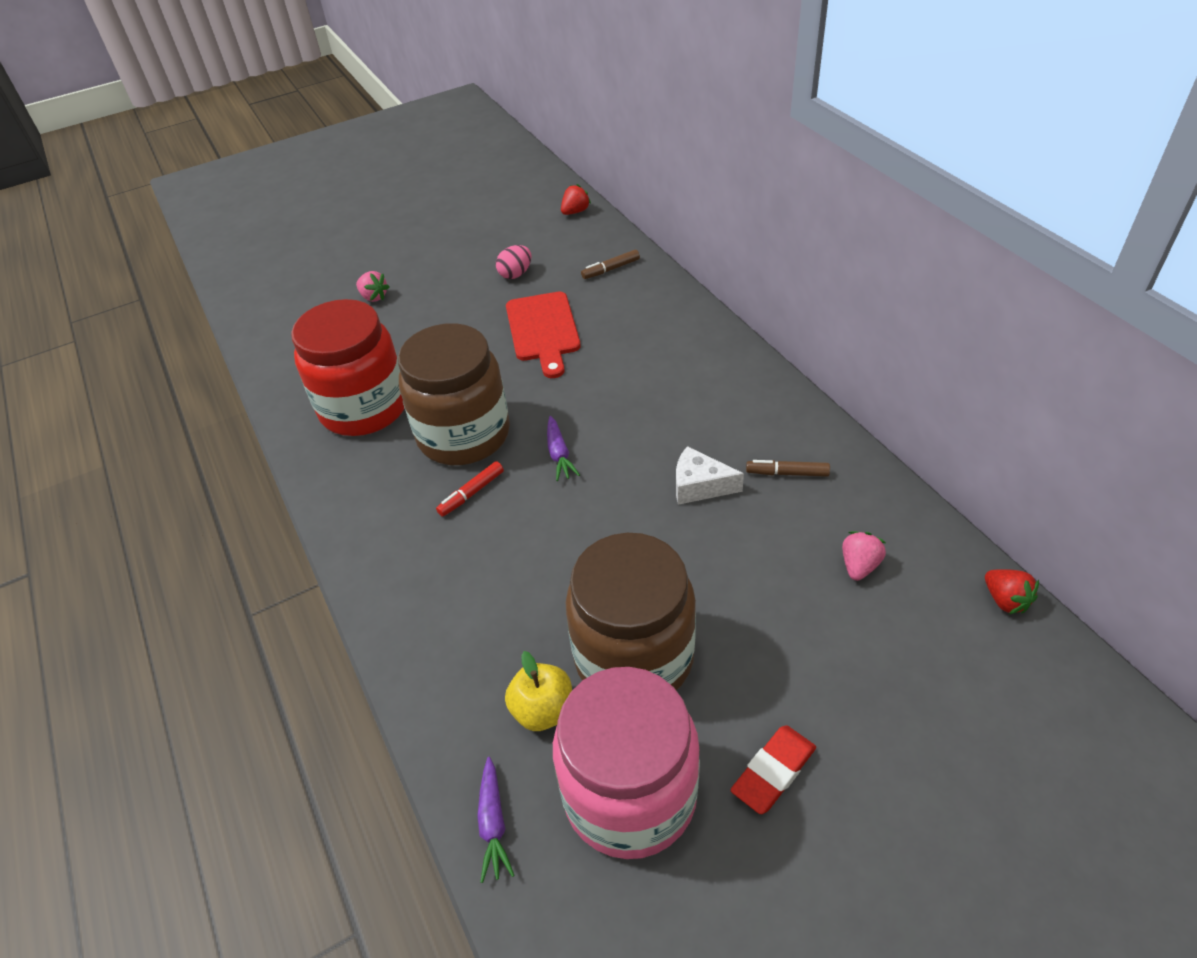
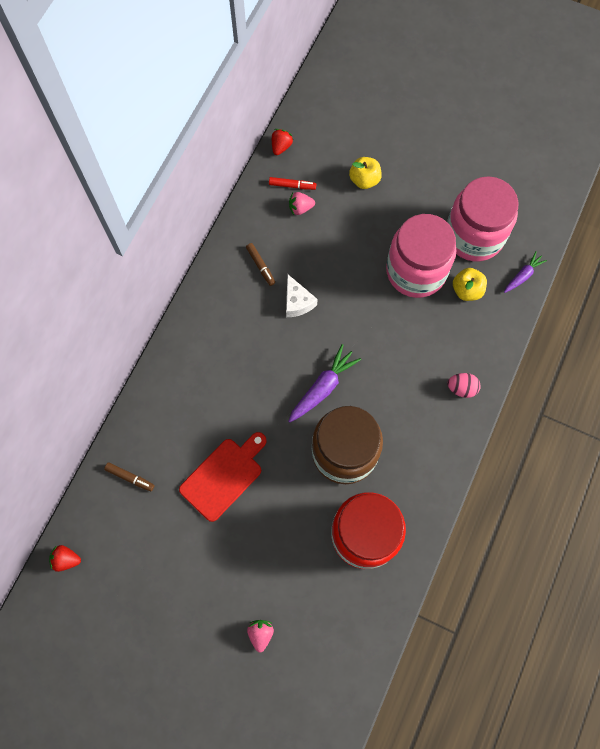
camera: 130 degrees left, 25 degrees up
(471, 493) = (381, 413): red marker -> red marker (292, 186)
(515, 274) = (173, 544): pink egg -> pink egg (461, 388)
(559, 454) = (323, 387): purple carrot -> purple carrot, size x1.63
(634, 657) = (416, 271): brown jar -> pink jar
(773, 772) = (426, 193): red eraser -> none
(863, 686) = (364, 180): none -> yellow apple

